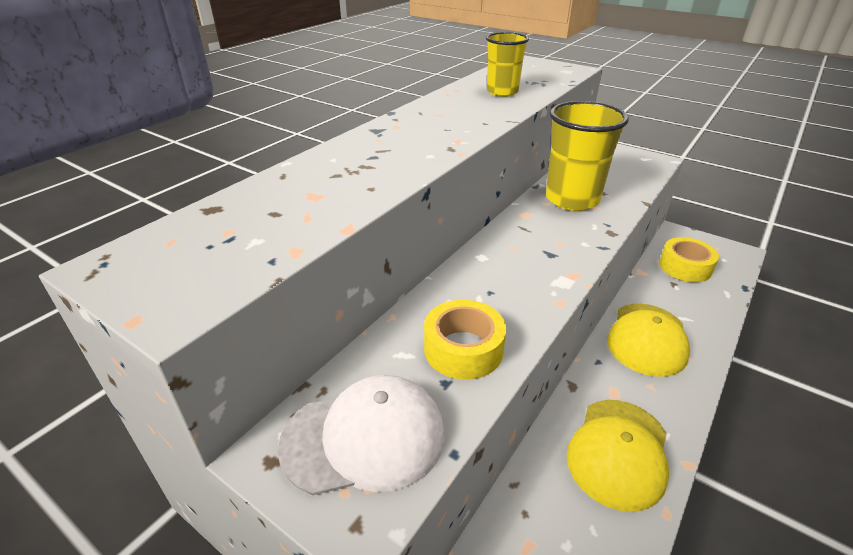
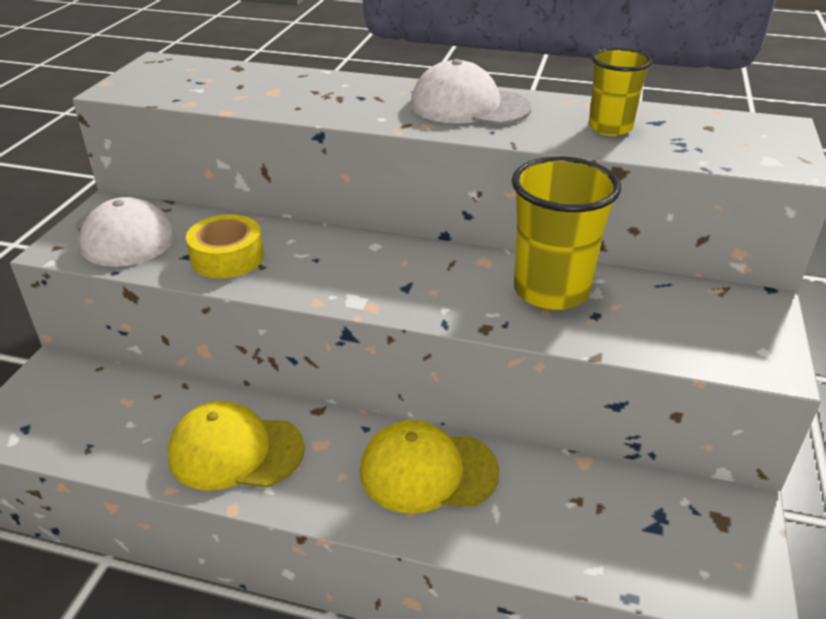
camera: 70 degrees right, 0 degrees up
(432, 121) = (469, 106): none -> white cap
(685, 267) = (636, 515): yellow tape -> none

